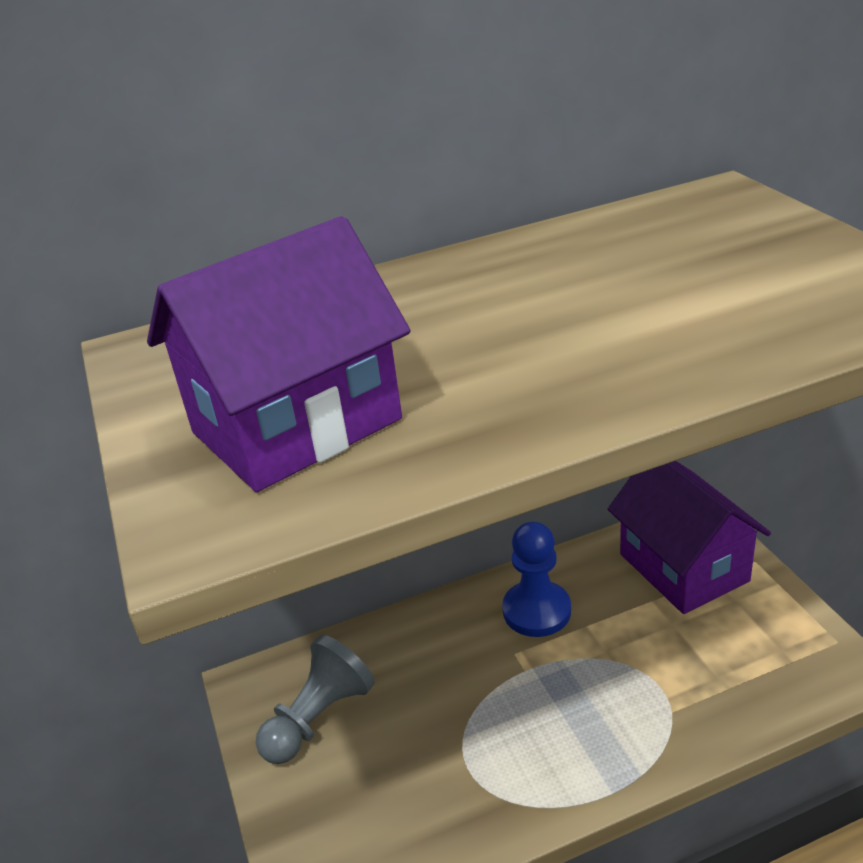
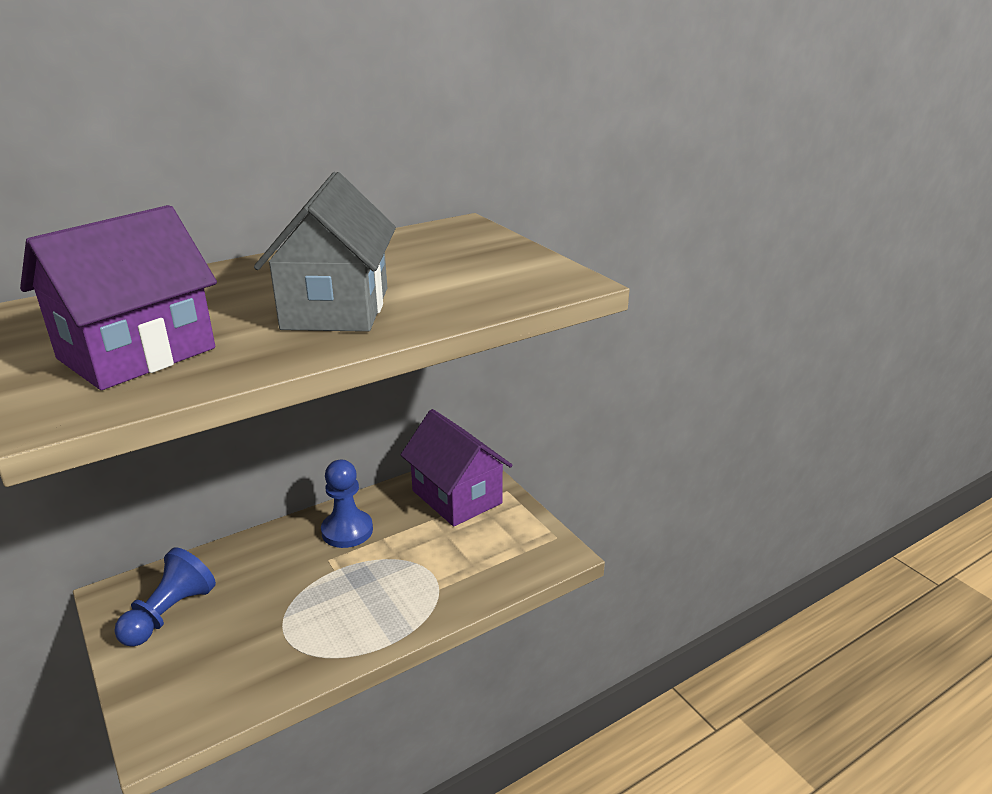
camera: 15 degrees left, 5 degrees down
(318, 718) = (169, 613): grey pawn -> blue pawn
(563, 348) = (336, 308): none -> grey house

